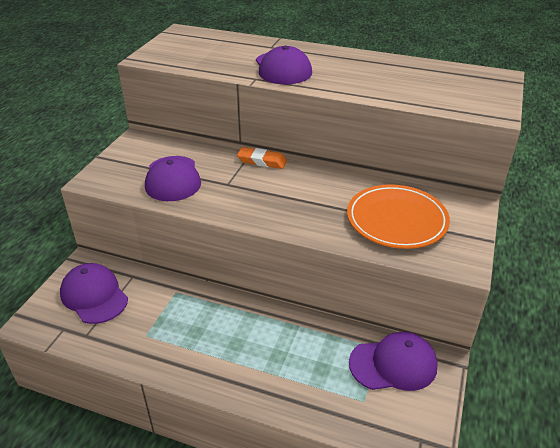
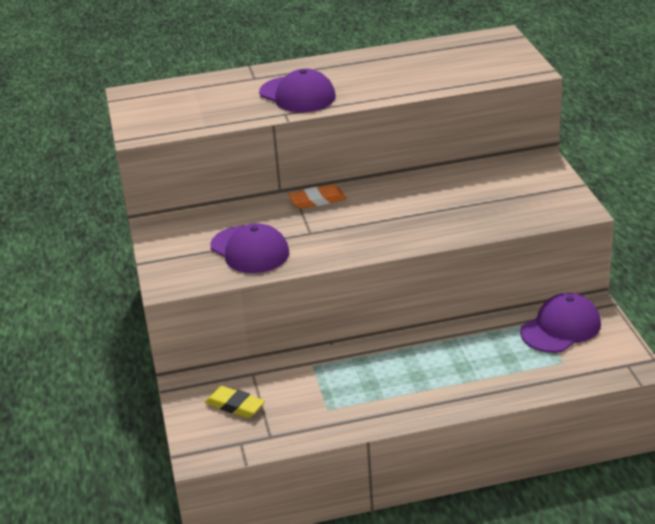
camera: 30 degrees left, 5 degrees down
(94, 296) = (235, 405): purple cap -> yellow eraser
(396, 220) = (494, 200): orange plate -> none

